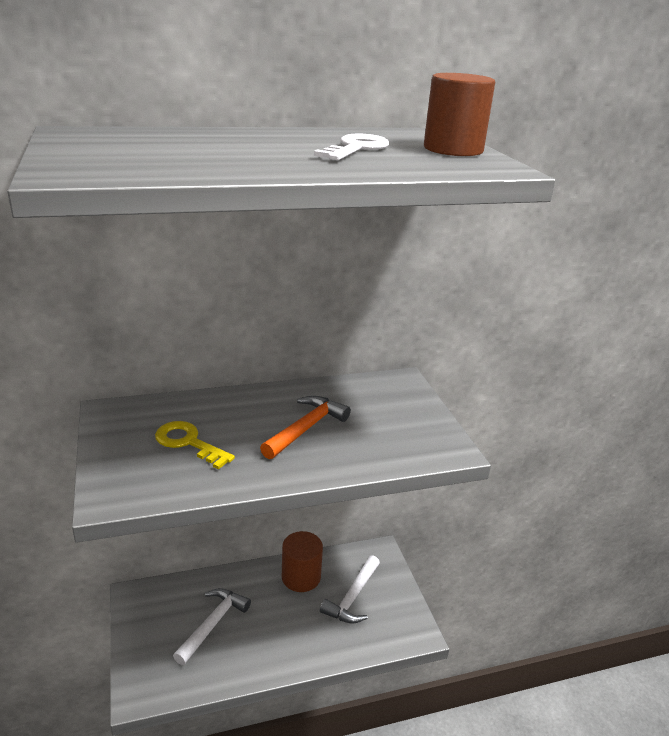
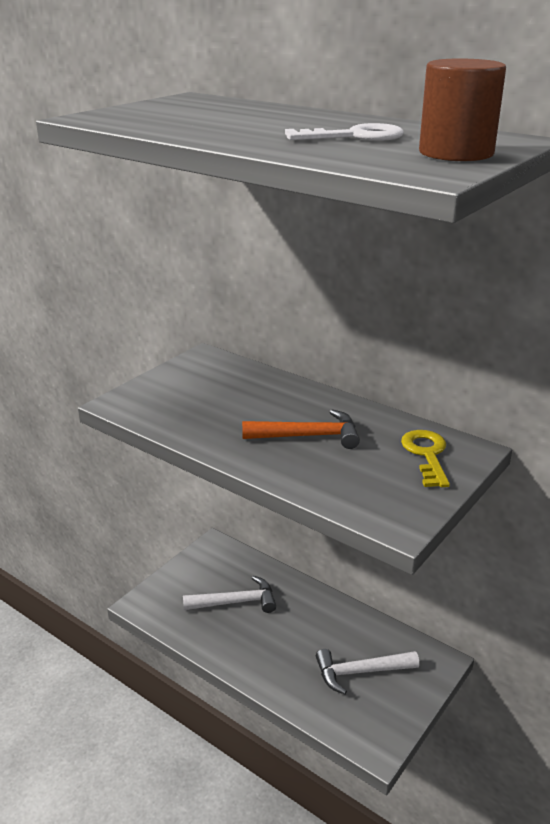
camera: 55 degrees right, 0 degrees up
(188, 443) = (214, 399): yellow key -> yellow key (426, 455)
(301, 577) = (340, 623): brown cylinder -> none

